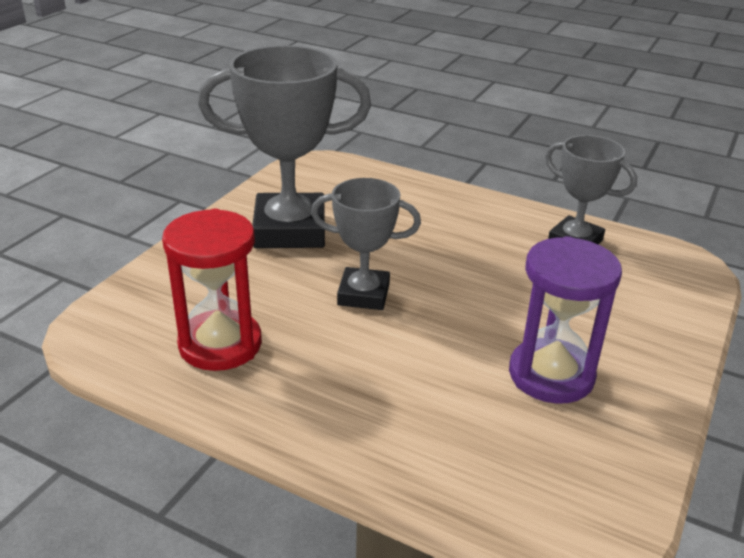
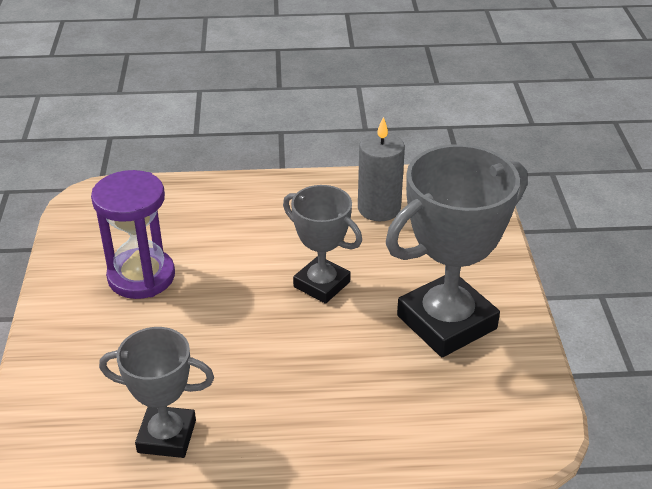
camera: 150 degrees right, 5 degrees up
(220, 344) = (379, 209): red hourglass -> grey candle
(363, 294) = (321, 284): grey trophy -> grey trophy turned 60 degrees clockwise

